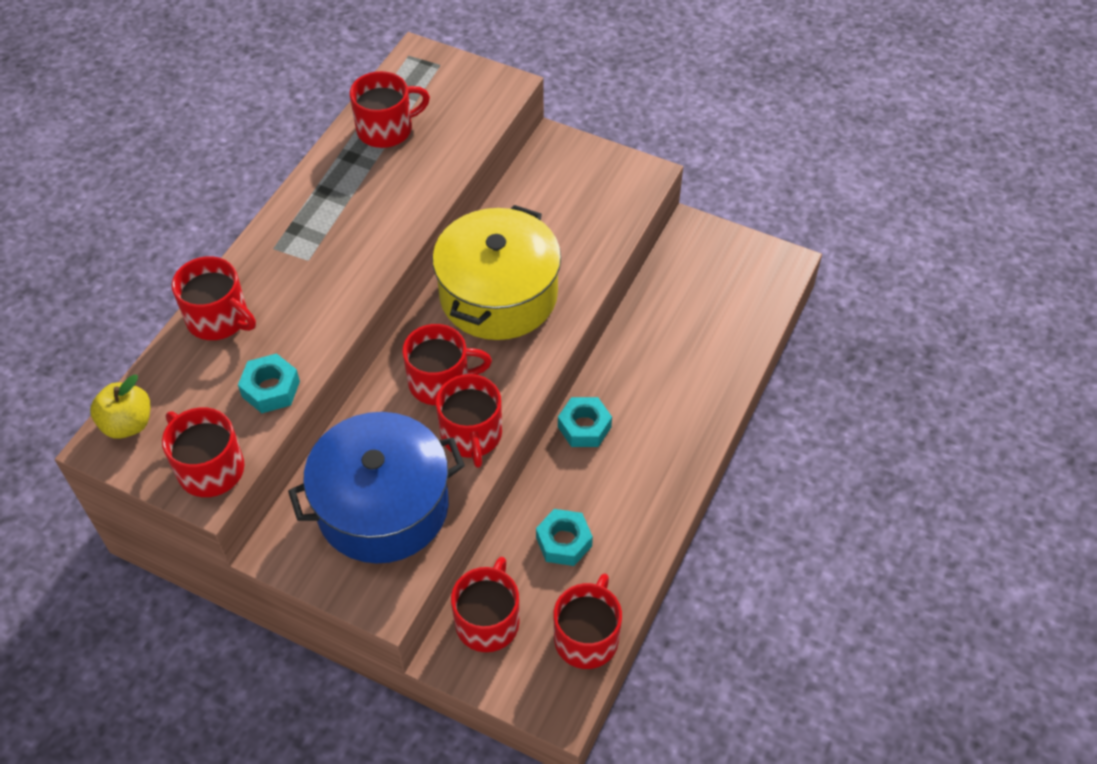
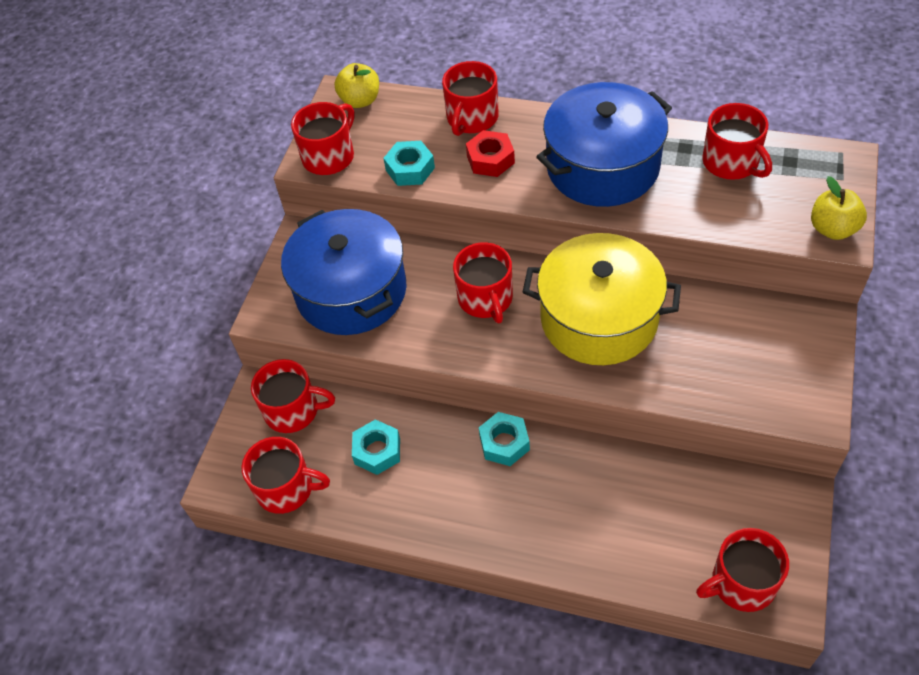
camera: 85 degrees right, 0 degrees up
(292, 313) = (490, 159): none -> red nut
(347, 223) = (602, 166): none -> blue pot
(471, 435) = (434, 334): red mug -> red mug (741, 583)
(494, 87) = (832, 229): none -> yellow apple

